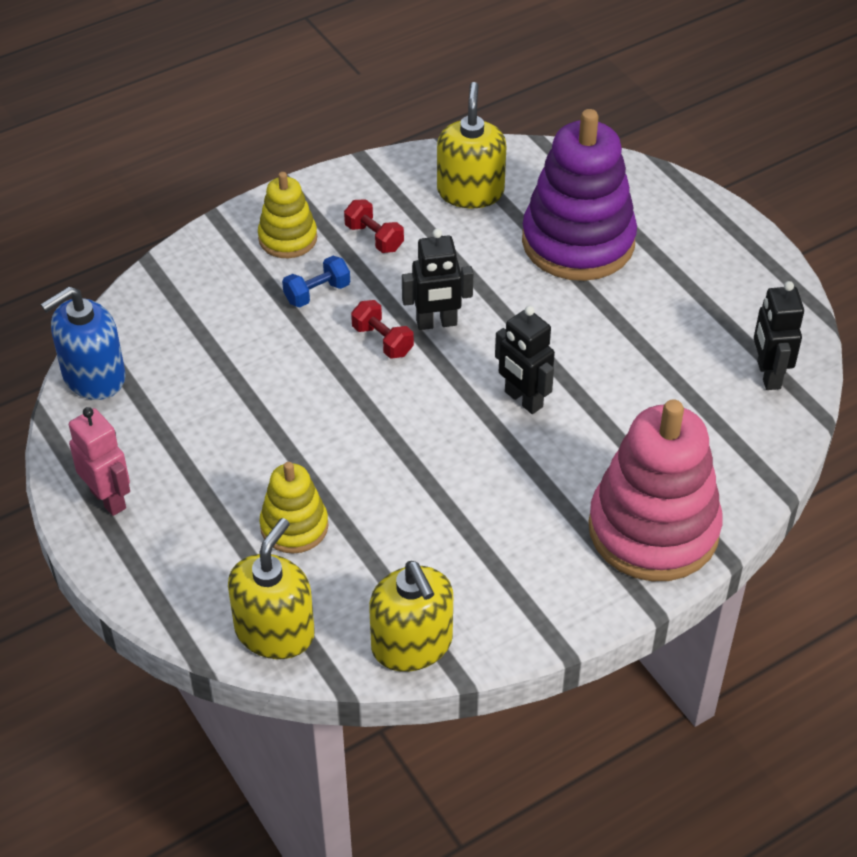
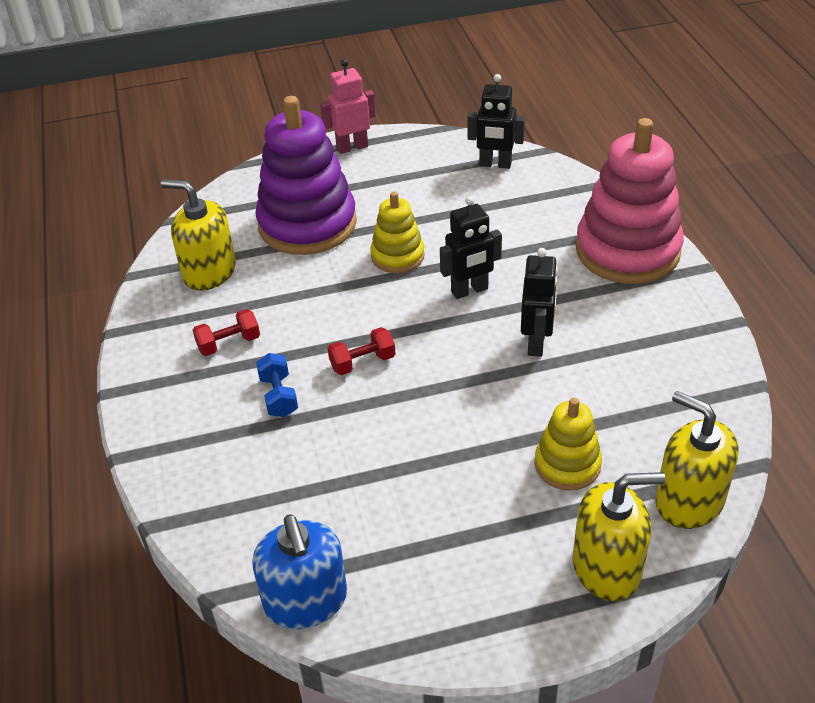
camera: 70 degrees left, 5 degrees down
(108, 499) = (488, 612): pink robot -> pink robot (352, 147)
(288, 238) = (192, 404): yellow stacking toy -> yellow stacking toy (397, 256)
(412, 644) = (718, 409): yellow soap dispenser -> yellow soap dispenser (607, 567)
(436, 323) = (358, 324): black robot -> black robot (536, 343)

